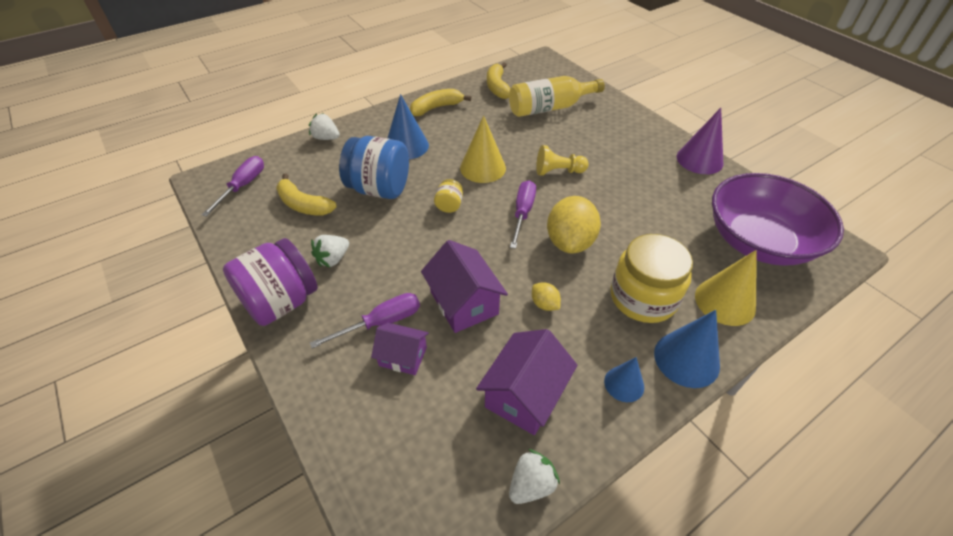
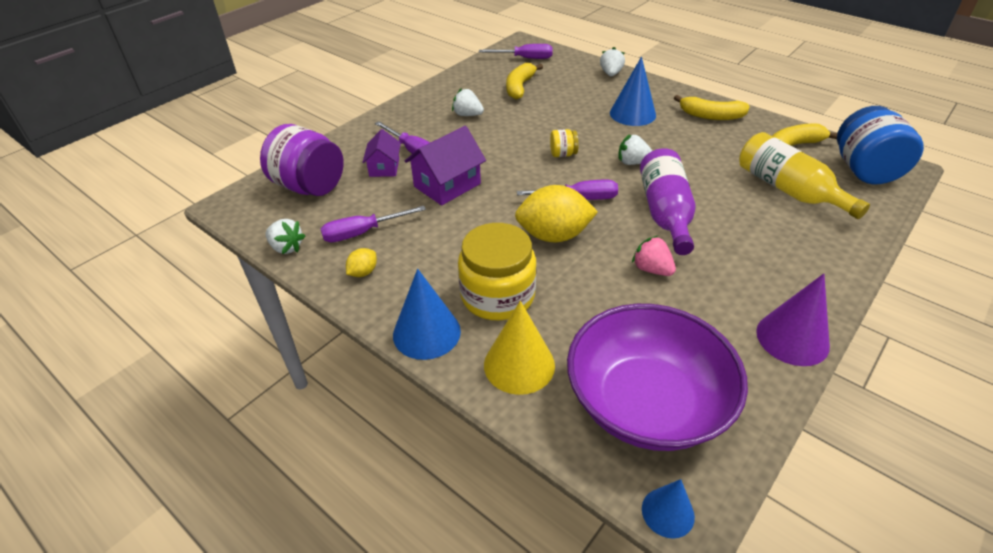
camera: 75 degrees right, 5 degrees down
(281, 302) = (417, 106): purple jar -> purple jar (309, 186)
(379, 189) = (561, 115): blue jar -> blue jar (865, 171)
(436, 108) = (711, 116): yellow banana -> yellow banana turned 150 degrees clockwise
(482, 168) = (633, 162): yellow cone -> white strawberry
(524, 395) = (363, 233): purple house -> purple screwdriver
(544, 304) = (462, 230): yellow lemon -> yellow lemon (363, 272)
(558, 171) = (665, 213): yellow pawn -> purple bottle
(624, 199) = (651, 269): none -> pink strawberry
(624, 384) = (386, 290): blue cone -> blue cone (668, 512)

